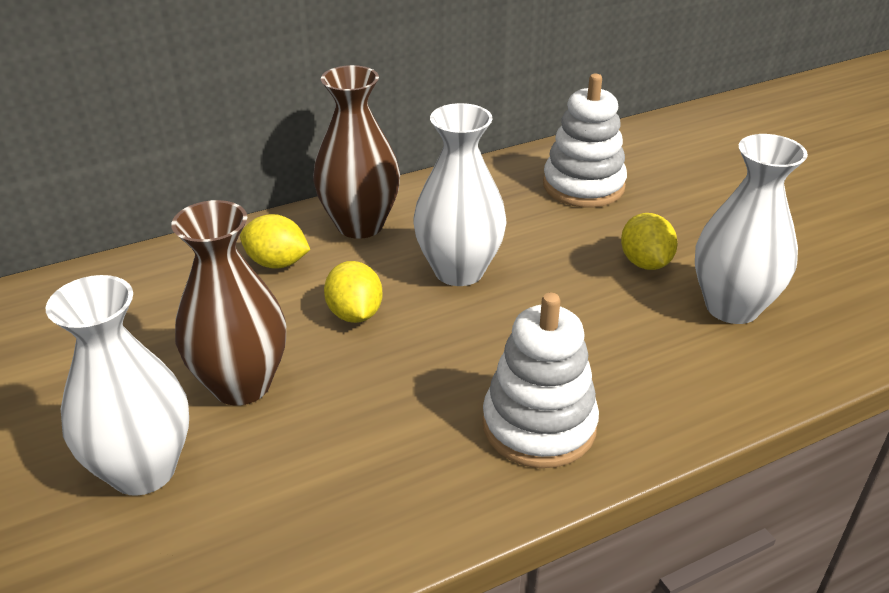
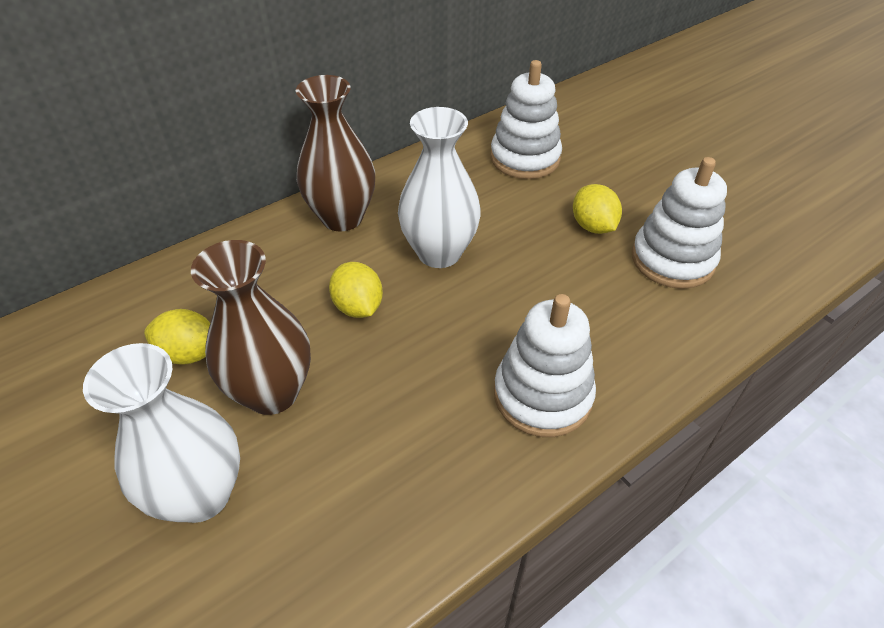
camera: 10 degrees left, 10 degrees up
(277, 263) = (276, 264): yellow lemon -> yellow lemon (190, 353)
(732, 307) = (672, 260): white vase -> white stacking toy

